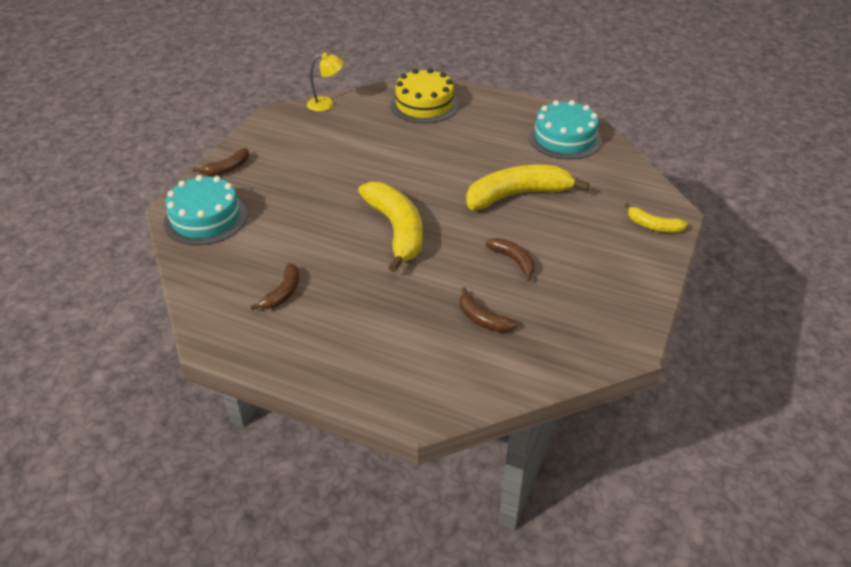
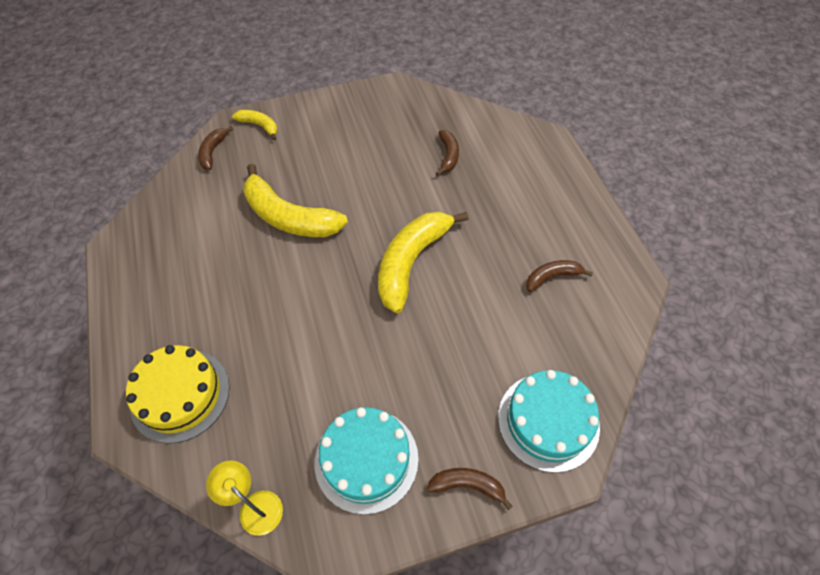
camera: 130 degrees left, 15 degrees up
(513, 260) = (374, 174): brown banana -> brown banana (213, 152)
(564, 138) = (166, 235): turquoise cake -> turquoise cake (366, 459)
(653, 226) = (259, 126): yellow banana -> yellow banana turned 45 degrees counterclockwise

